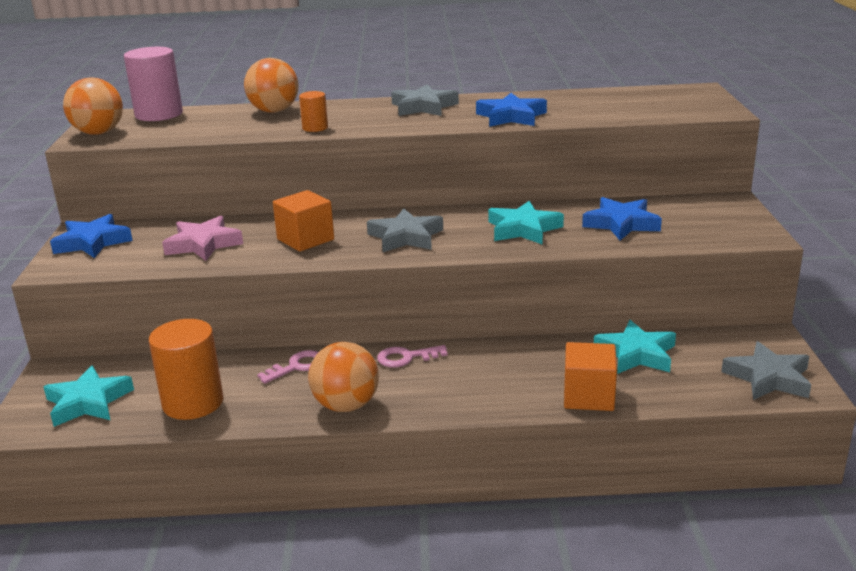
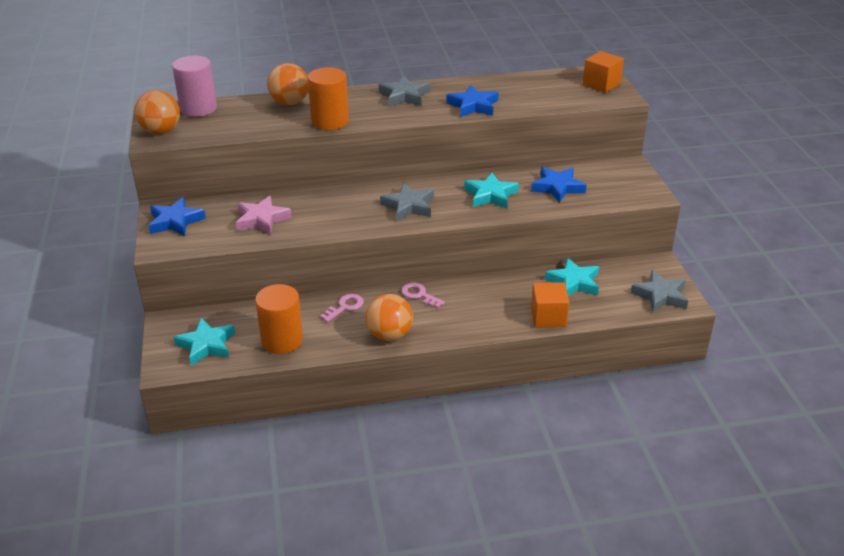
camera: 10 degrees left, 10 degrees up
(305, 239) = (336, 211): orange cube -> orange cube (601, 84)
(315, 128) = (330, 121): orange cylinder -> orange cylinder, size x1.94
(406, 357) = (419, 295): pink key -> pink key turned 60 degrees clockwise

